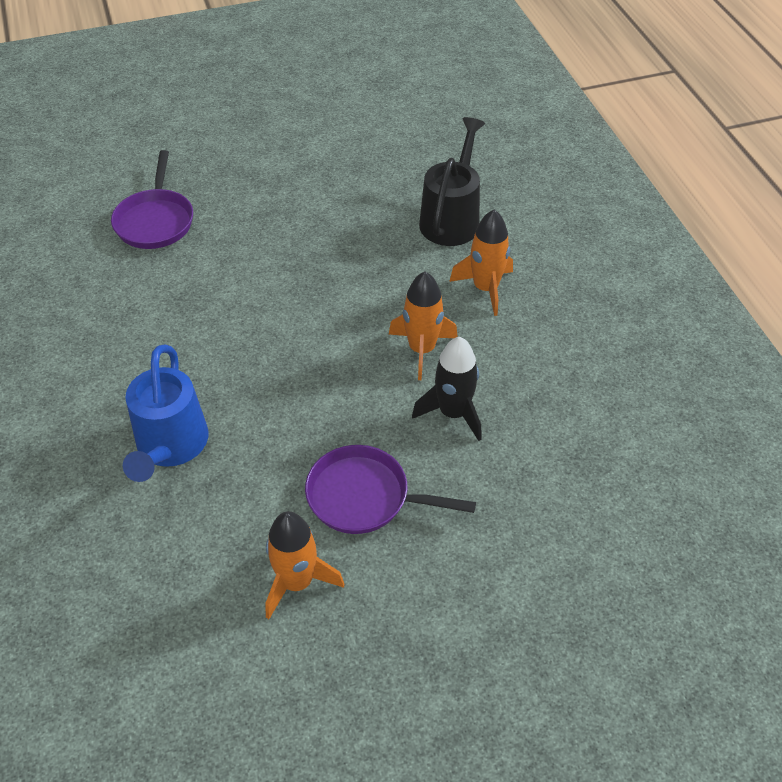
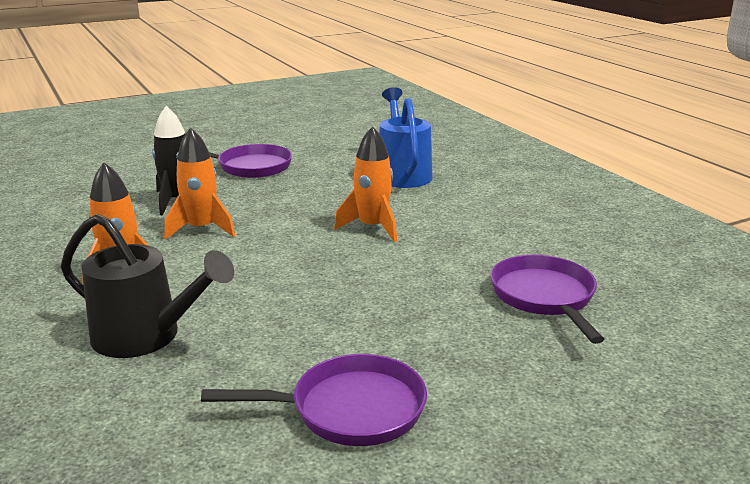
camera: 170 degrees right, 25 degrees down
(297, 582) = (289, 142): orange rocket -> orange rocket (372, 227)
(327, 153) = (349, 409): none -> purple pan
(452, 218) = (146, 337): black watering can -> black watering can turned 75 degrees counterclockwise

